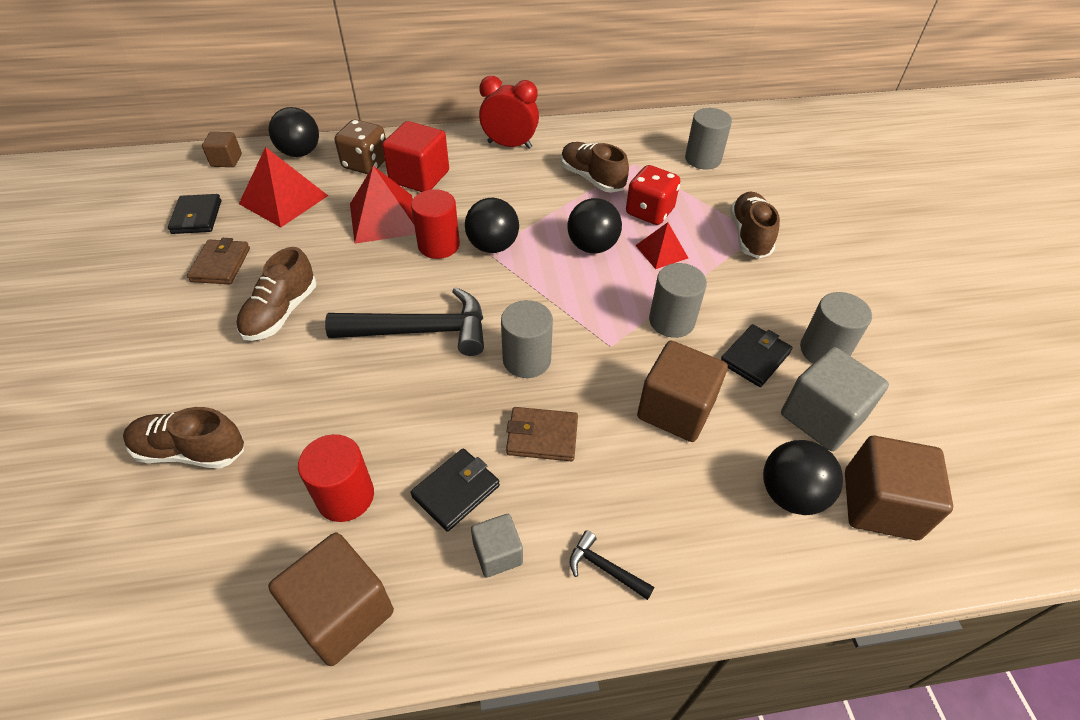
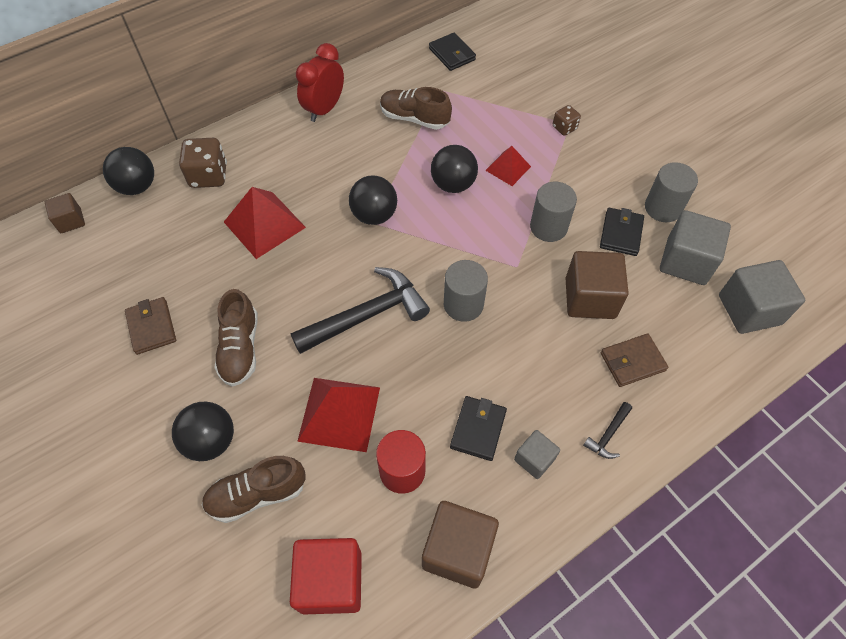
camera: 25 degrees left, 10 degrees up
(197, 217) = (90, 290): black wallet -> black wallet (452, 54)
(283, 199) = (159, 241): red pyramid -> red pyramid (339, 414)
(419, 177) = (267, 171): red cube -> red cube (331, 581)
(439, 245) = (329, 232): red cylinder -> none
(509, 145) = (324, 109): red clock -> red clock turned 45 degrees counterclockwise
(542, 436) = (512, 360): brown wallet -> brown wallet (632, 362)
(605, 568) = (608, 435): black hammer -> black hammer turned 60 degrees counterclockwise
(649, 212) = (478, 134): red dice -> none
(703, 159) = (491, 66): grey cylinder -> none
(749, 235) = (564, 128): brown shoe -> brown dice
(790, 494) = (694, 328): black ball -> black ball (211, 441)
(880, 504) = (749, 310): brown cube -> grey cube

